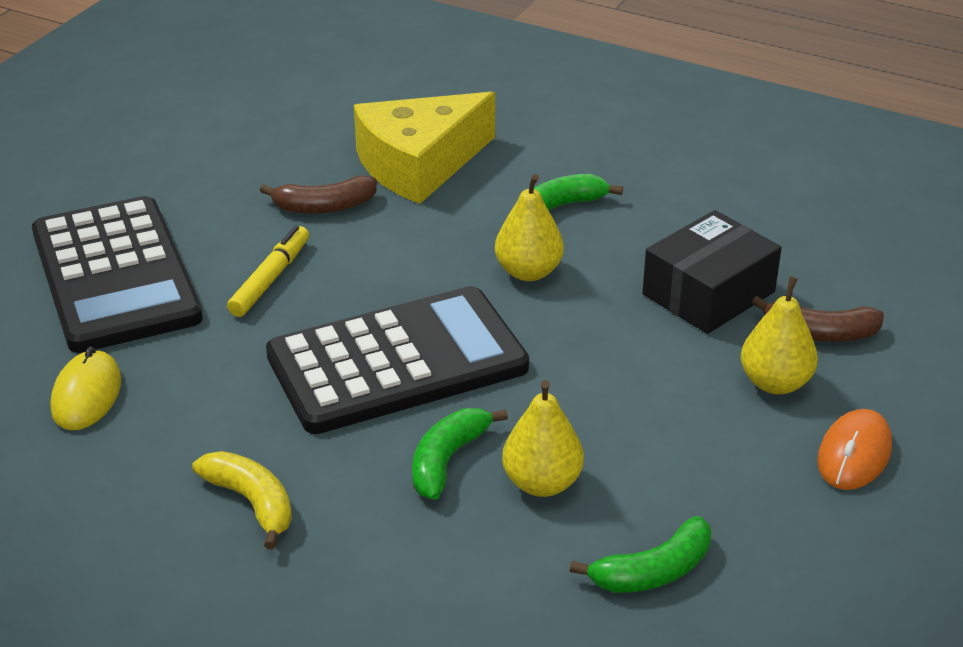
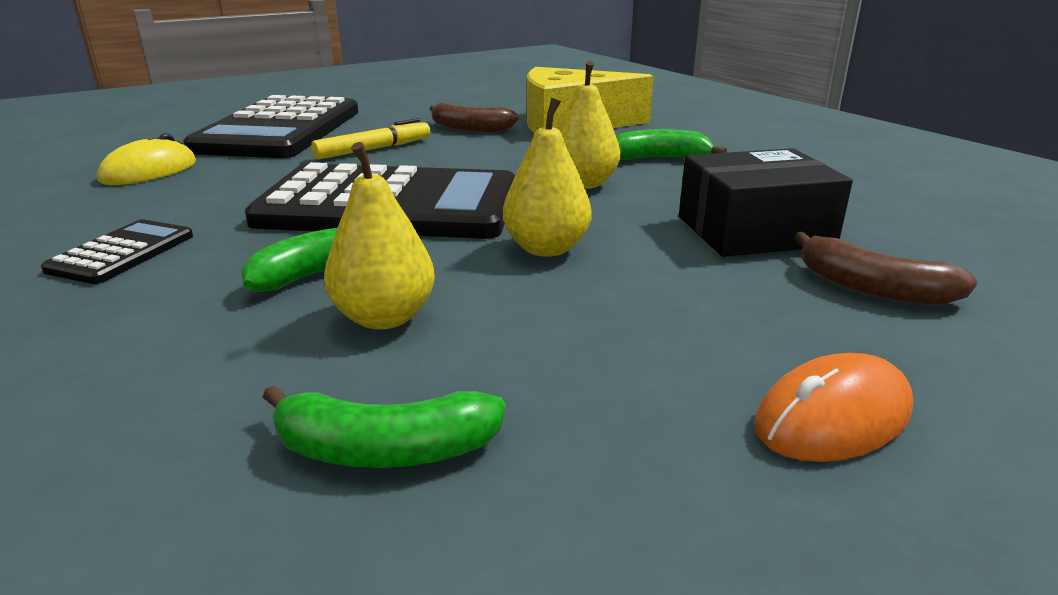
camera: 30 degrees right, 10 degrees down
(251, 502) = (122, 253): yellow banana -> black calculator
(775, 383) = (770, 314): yellow pear -> yellow pear (546, 249)

